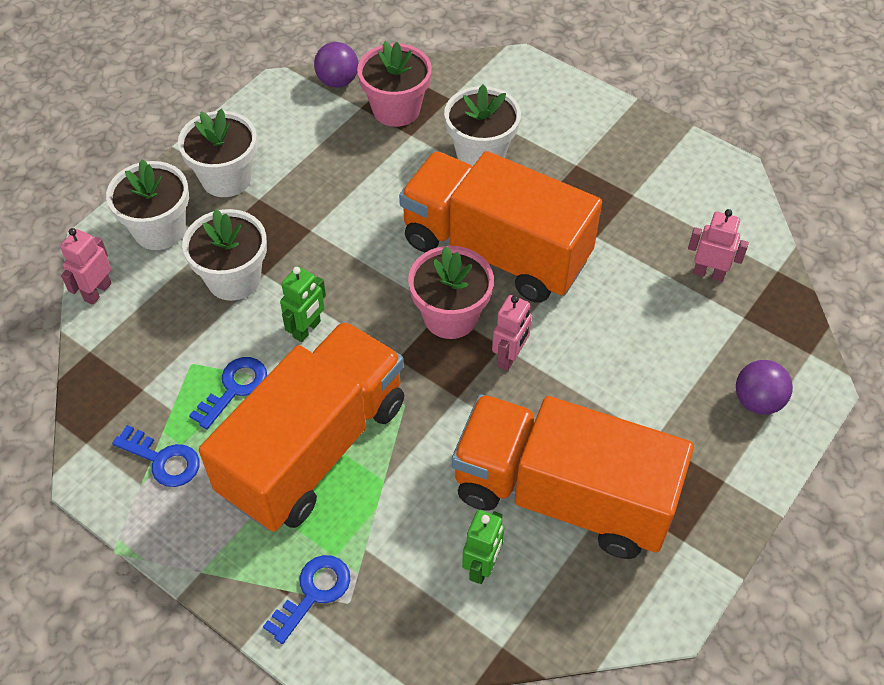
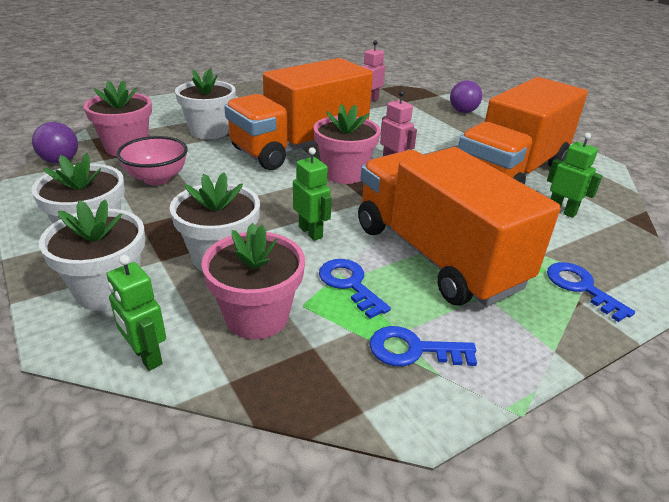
camera: 70 degrees left, 20 degrees down
(97, 292) = (146, 356): pink robot -> green robot
(163, 460) = (413, 350): blue key -> blue key turned 135 degrees counterclockwise
(164, 338) = (257, 316): none -> pink flower pot
(345, 167) = (157, 178): none -> pink bowl

